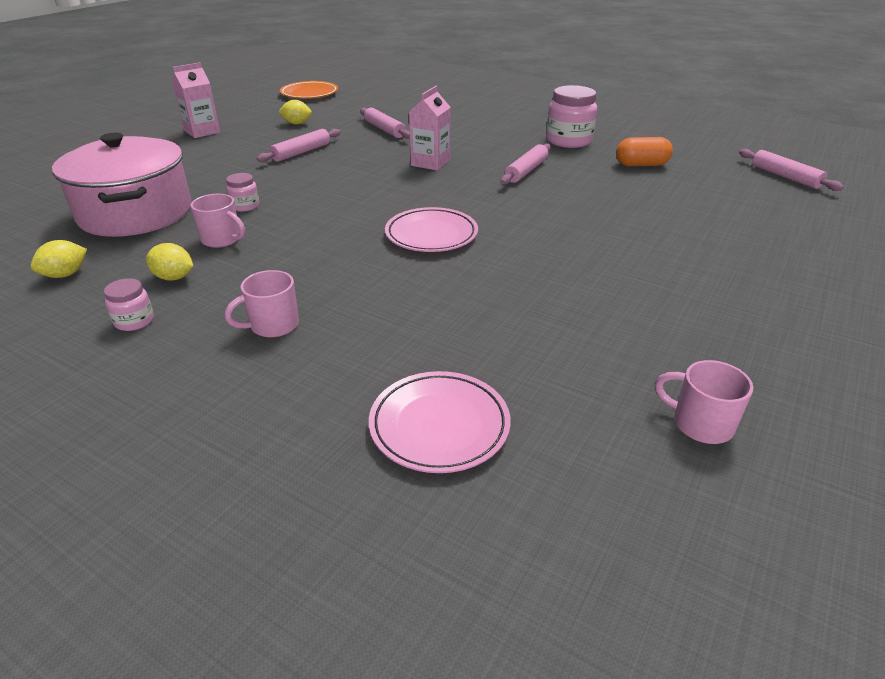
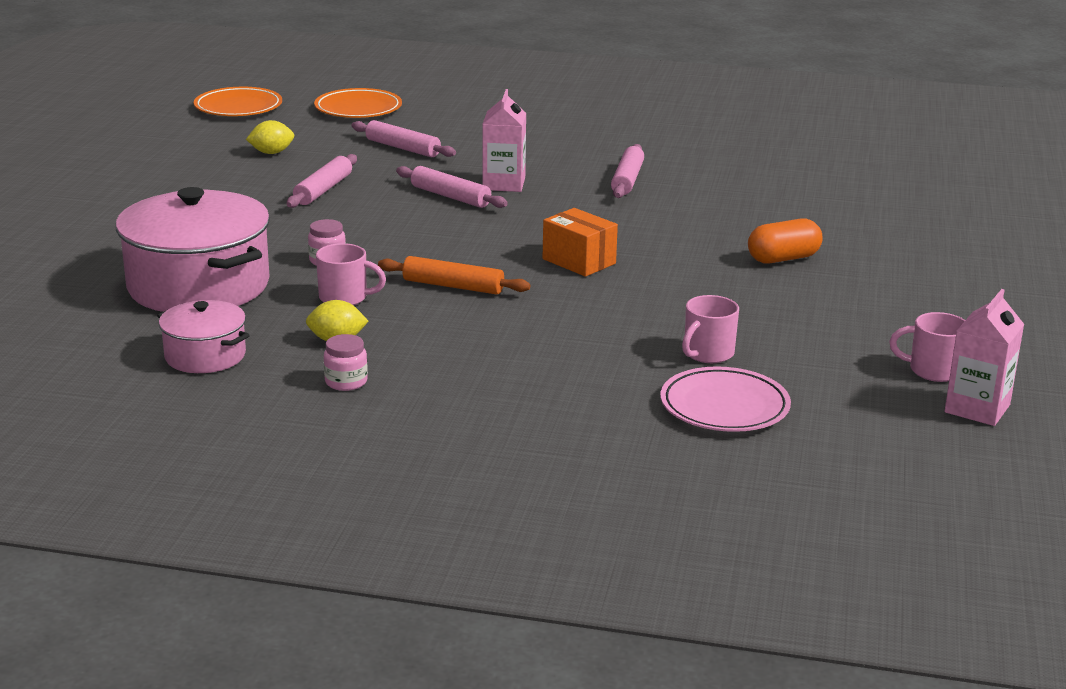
camera: 20 degrees left, 10 degrees down
(65, 274) = (205, 356): yellow lemon -> pink pot
(202, 132) = (148, 178): pink carton -> pink carton (977, 408)
(273, 325) = (496, 363): pink mug -> pink mug (707, 354)
(312, 242) = (453, 286): none -> orange rolling pin
(382, 101) = (358, 109): none -> orange plate
(431, 235) = (579, 261): pink plate -> orange box
(569, 141) = (650, 137): pink jar -> none
(641, 165) = (754, 157): orange capsule -> orange capsule (783, 259)
(785, 177) = (914, 153): pink rolling pin -> pink rolling pin (450, 196)

